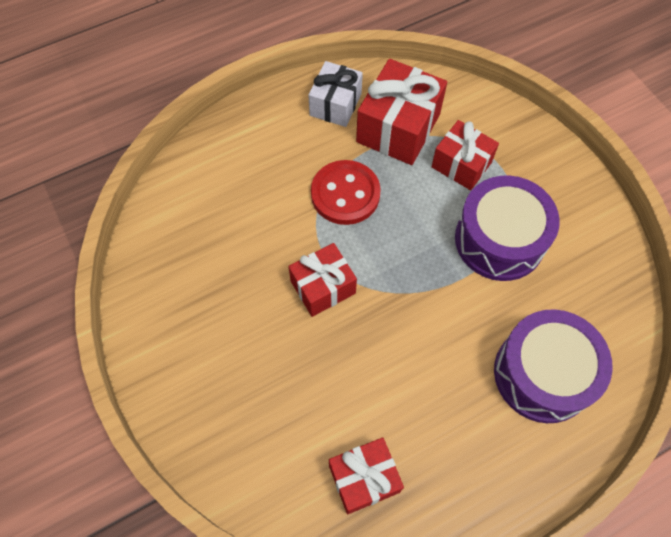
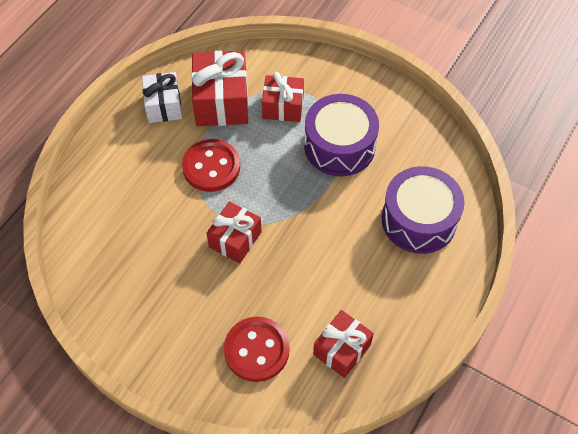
camera: 30 degrees left, 5 degrees down
(272, 425) = (256, 350): none -> red button

